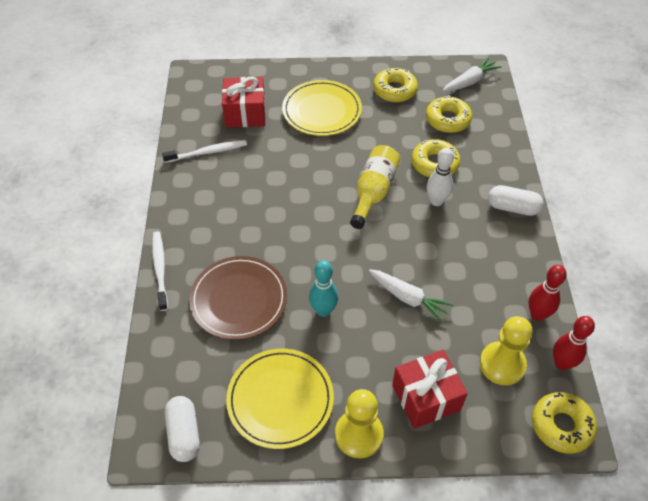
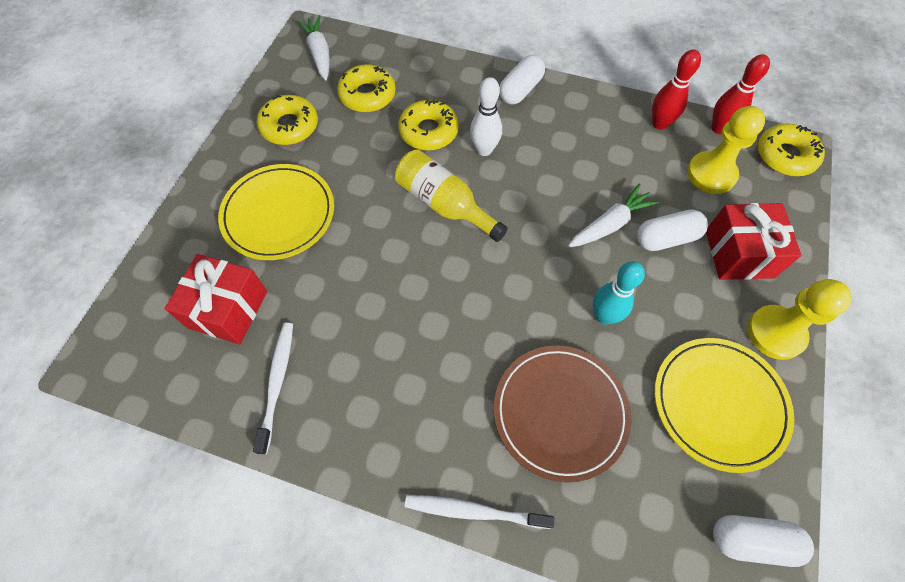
camera: 70 degrees left, 10 degrees up
(414, 340) = (666, 238): none -> white capsule

